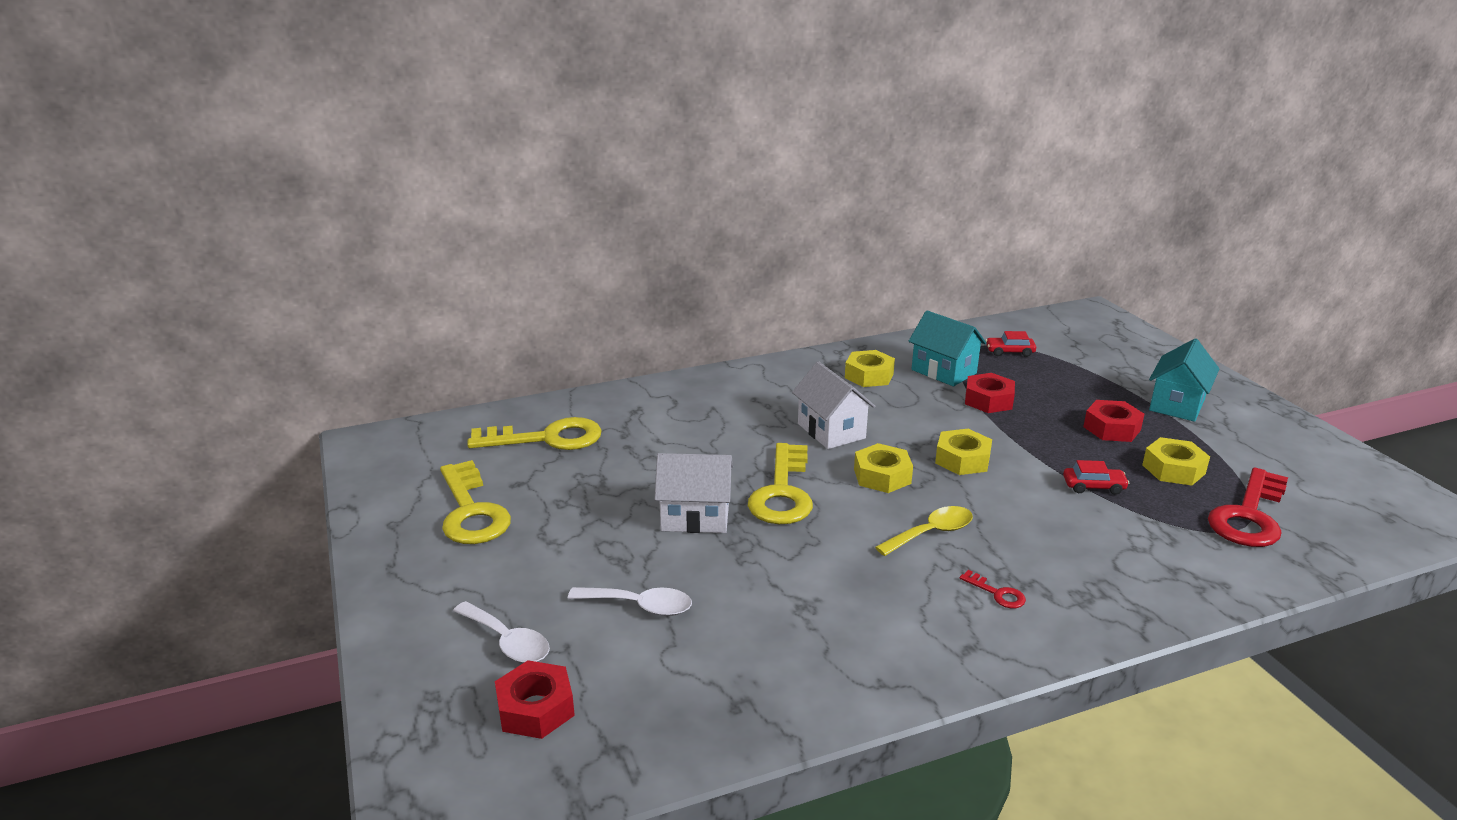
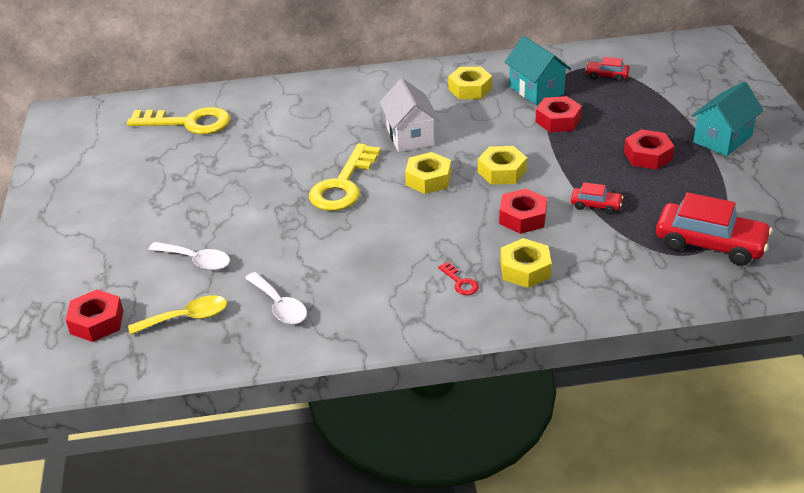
camera: 15 degrees right, 10 degrees up
(471, 511) = (111, 177): yellow key -> none
(507, 642) = (97, 275): white spoon -> white spoon (279, 306)
(695, 517) = (268, 198): white house -> none
(931, 533) = (439, 230): yellow spoon -> yellow spoon (187, 318)
(1020, 508) = (523, 217): none -> red nut
(1173, 469) = (675, 197): yellow nut -> yellow nut (525, 269)
(1249, 516) = (710, 244): red key -> red car

